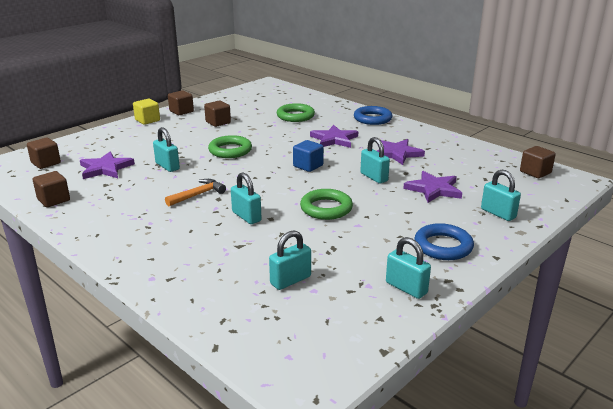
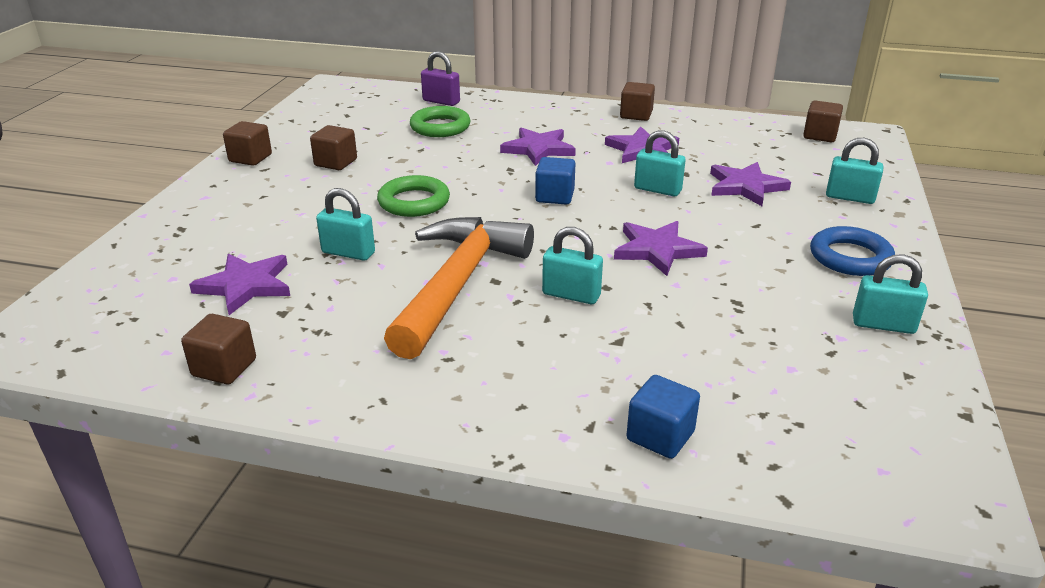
camera: 30 degrees left, 5 degrees up
(46, 163) = (117, 307): brown cube -> brown cube (636, 115)
(147, 120) = (210, 186): yellow cube -> none
(196, 295) = (660, 436): none -> blue cube
(198, 195) = (458, 284): orange hammer -> orange hammer, size x2.20
(290, 280) = (748, 366): turquoise padlock -> none
(314, 103) = (441, 101): none -> purple padlock
(326, 208) = (657, 250): green ring -> purple star
(372, 119) = (549, 108): blue ring -> none

